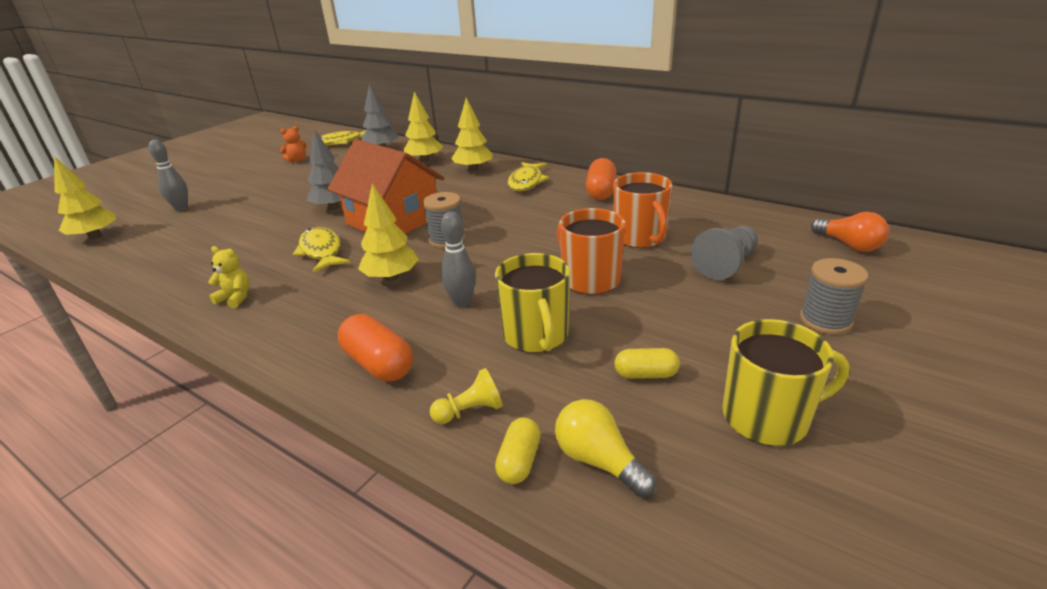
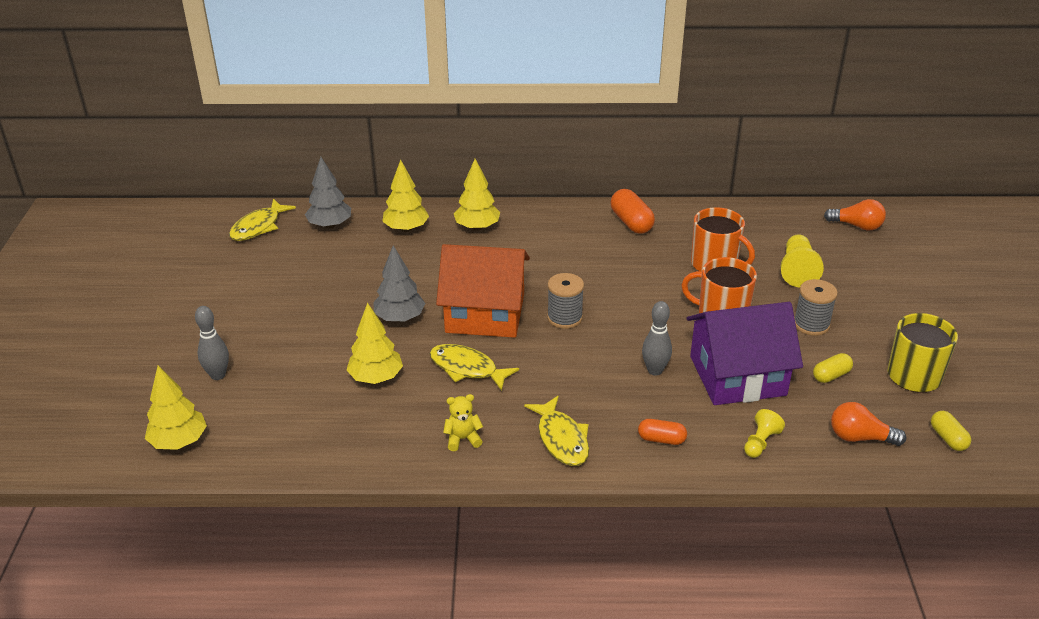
camera: 35 degrees left, 5 degrees up
(297, 160) = (247, 269): orange teddy bear -> none
(378, 364) = (661, 439): orange capsule -> orange capsule, size x0.62
(391, 278) = (570, 370): yellow tree -> yellow tree (376, 378)
(519, 461) = (821, 457): yellow capsule -> yellow capsule (948, 438)
(526, 182) = (551, 229): yellow fish -> yellow fish (562, 439)
(536, 335) = (737, 375): yellow mug -> purple house
(598, 461) = (860, 437): yellow light bulb -> orange light bulb
(726, 264) = (797, 270): grey pawn -> yellow pawn
(825, 320) = (892, 297): grey spool -> grey spool (811, 324)

